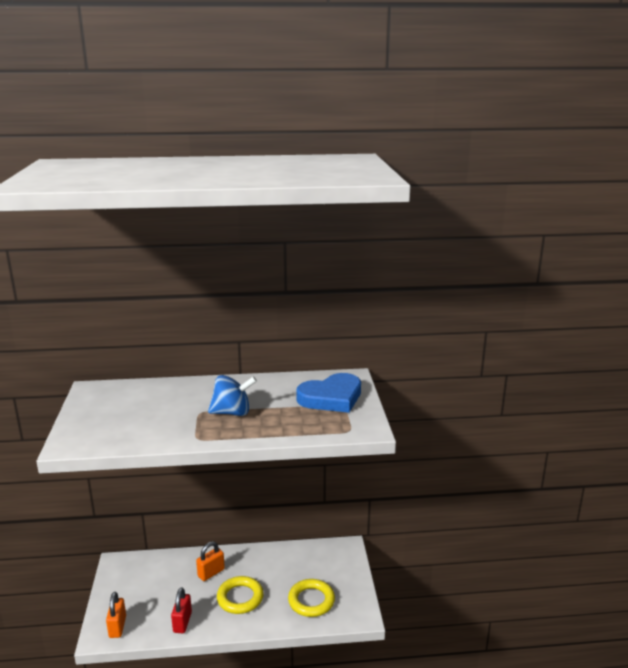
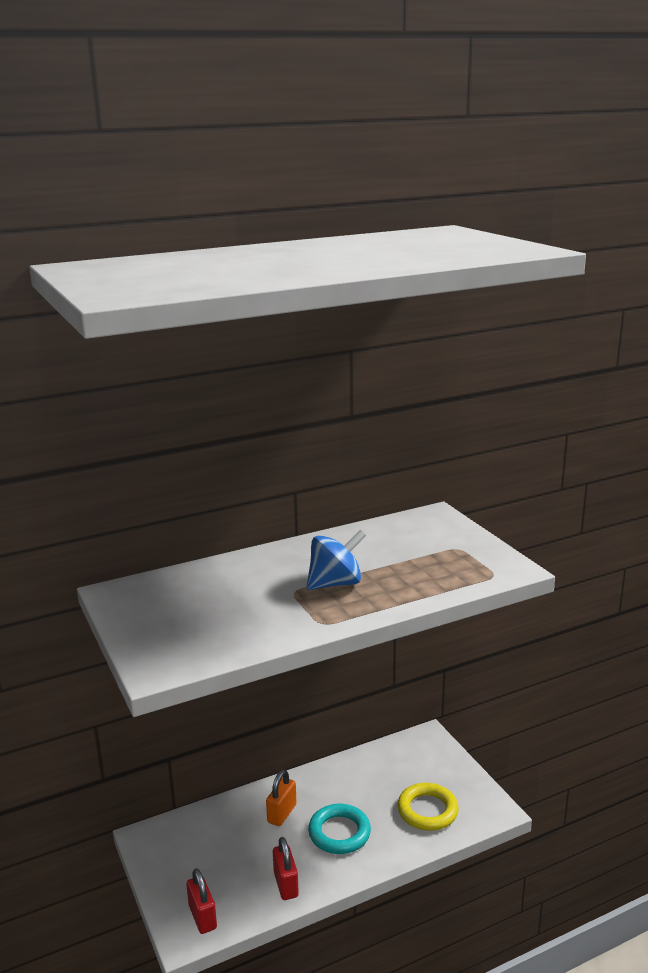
camera: 20 degrees left, 0 degrees up
(117, 627) = (202, 917): orange padlock -> red padlock
(240, 598) = (339, 833): yellow ring -> turquoise ring
(331, 397) = (437, 542): blue heart -> none

